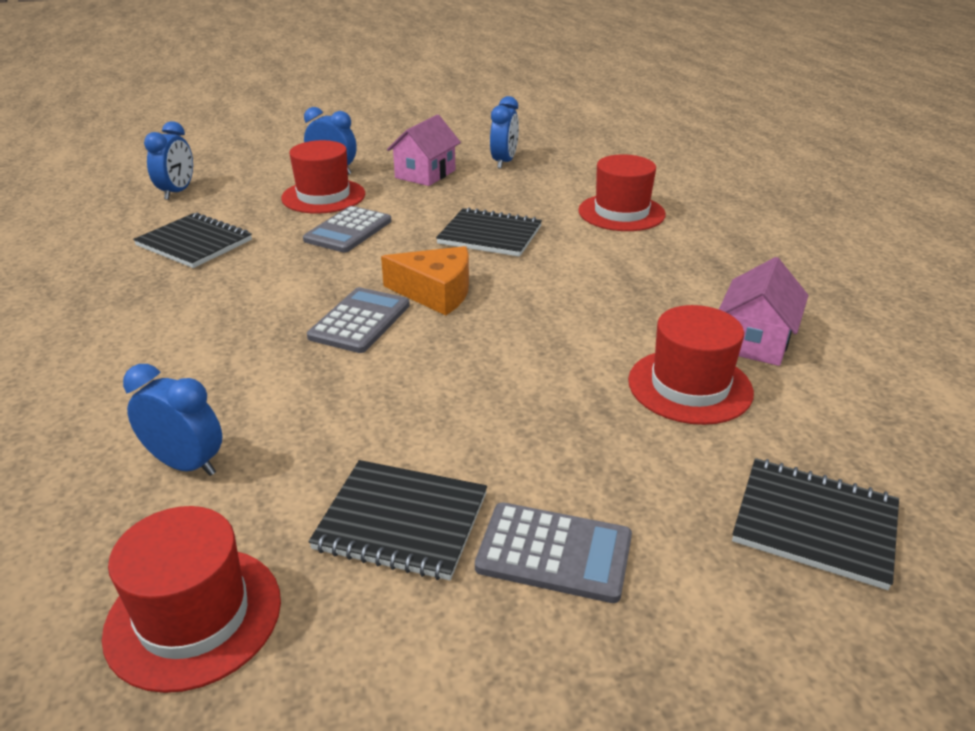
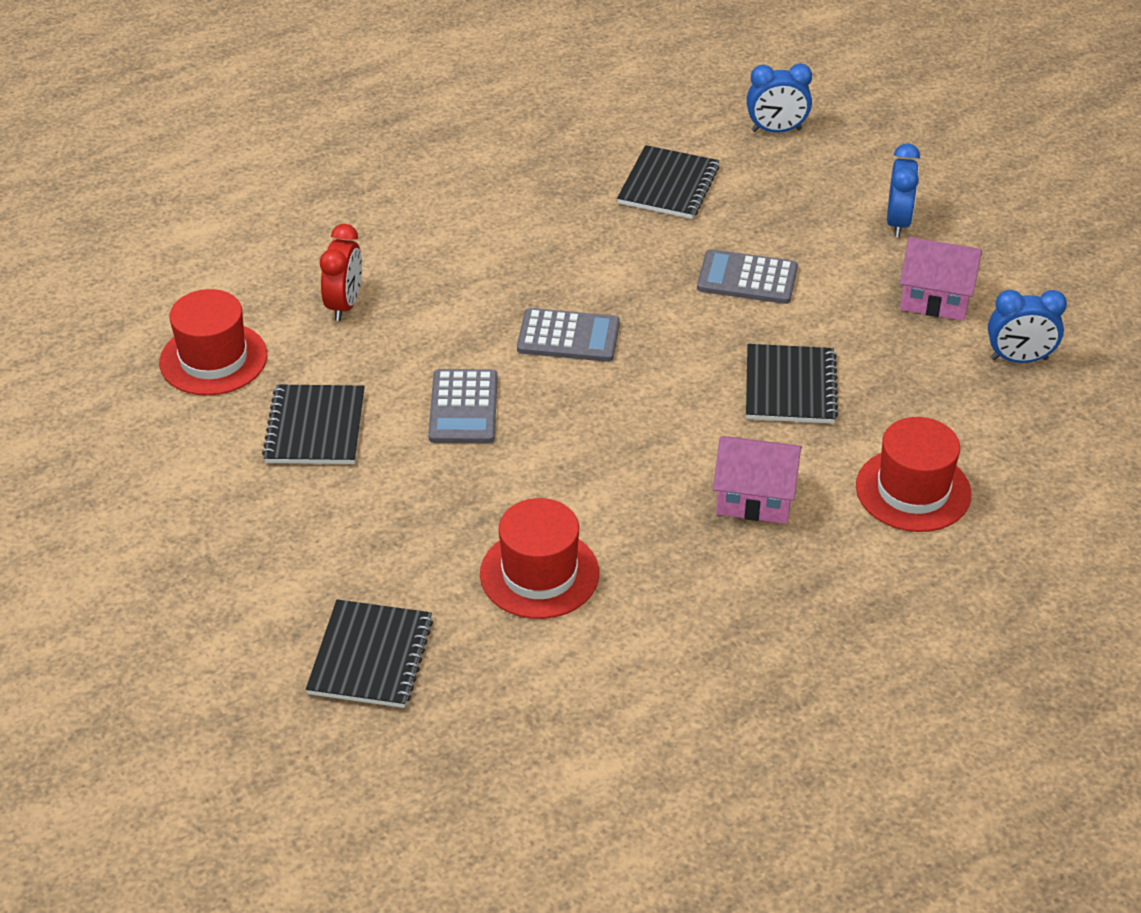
camera: 75 degrees right, 10 degrees up
(186, 464) = (345, 305): blue clock -> red clock
(323, 196) = (824, 235): red hat -> none
(436, 292) = (642, 373): orange cheese -> none
(554, 552) = (304, 511): grey calculator -> grey calculator (463, 407)
(755, 341) = (640, 621): pink house -> pink house (755, 498)

